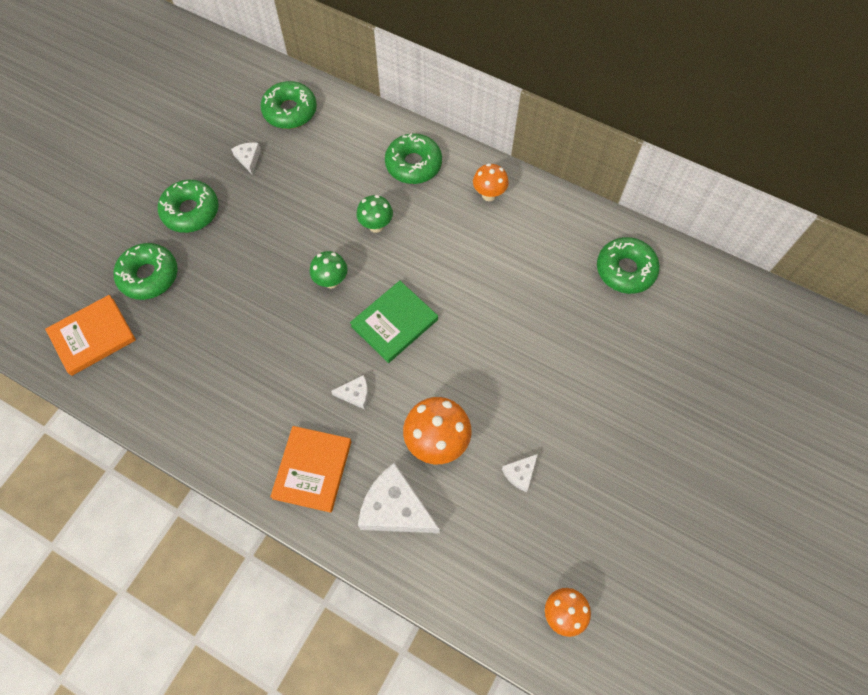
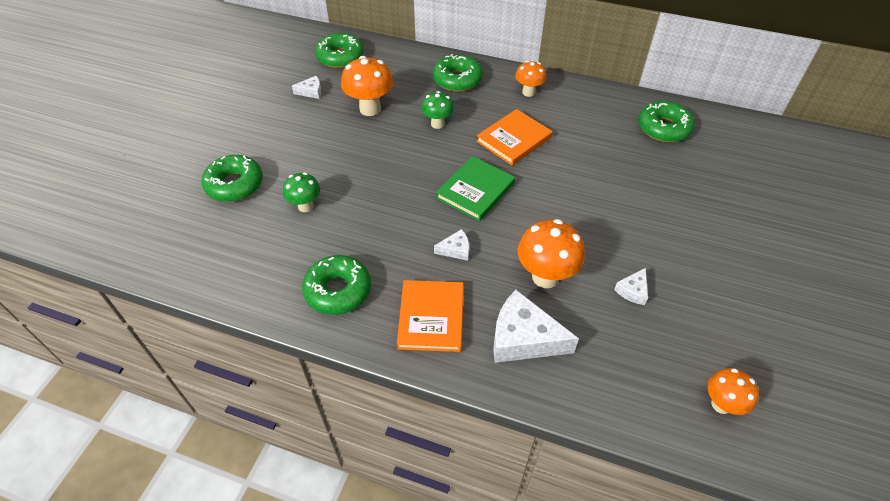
camera: 10 degrees left, 15 degrees down
(93, 336) = (186, 239): orange book -> orange book (514, 139)
(191, 211) = (266, 133): green donut -> green donut (338, 290)
(248, 159) = (311, 92): white cheese -> white cheese turned 105 degrees clockwise
(307, 193) = (370, 109): none -> orange mushroom
(331, 281) = (408, 167): green mushroom -> green mushroom (305, 206)

